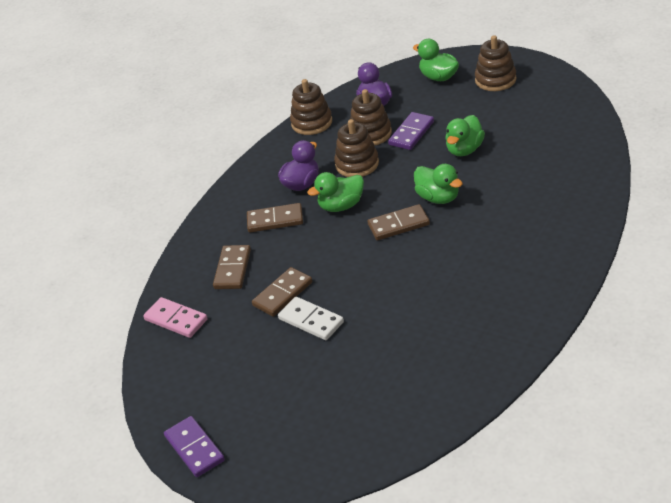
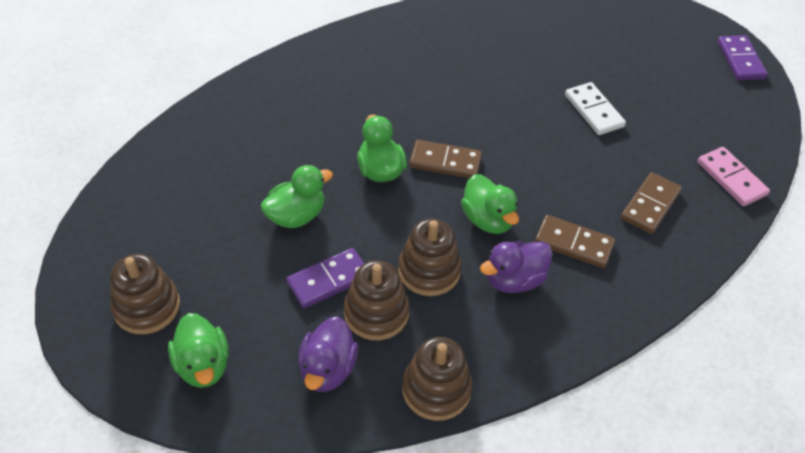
camera: 160 degrees left, 10 degrees up
(282, 294) = (608, 150): brown domino -> none
(341, 206) = (488, 220): green duck -> green duck turned 60 degrees clockwise

